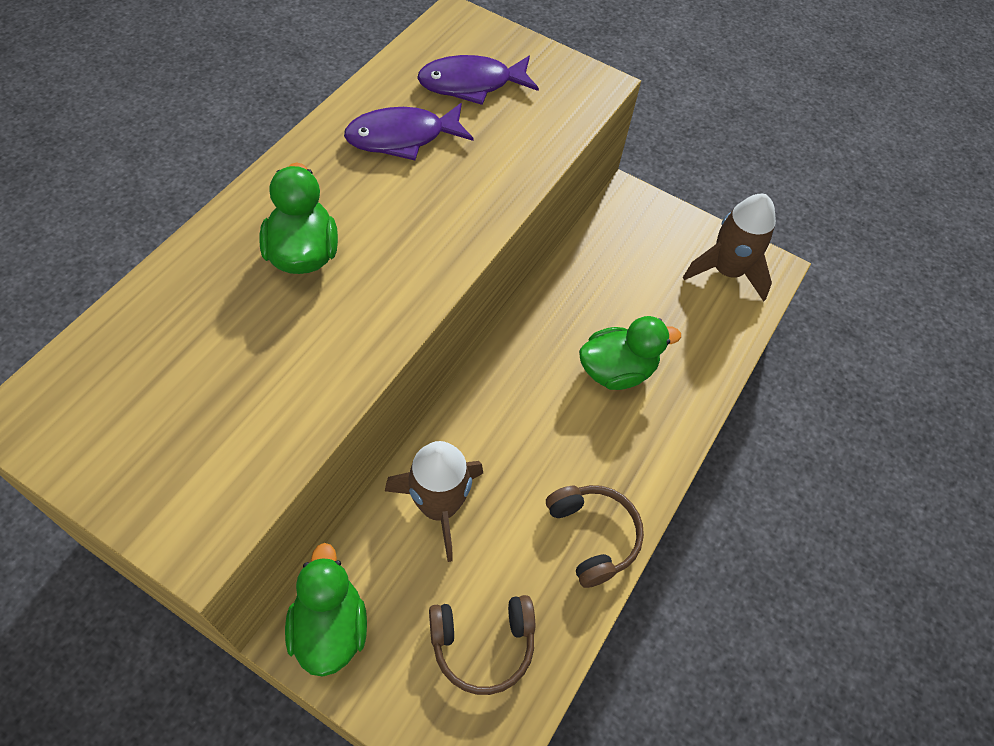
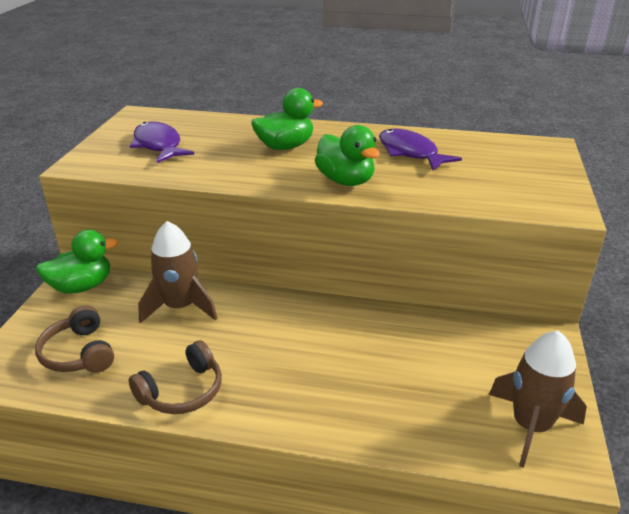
camera: 75 degrees right, 25 degrees down
(471, 84) = (492, 163): purple fish -> purple fish (159, 145)
(616, 371) = (350, 370): green duck -> green duck (345, 181)

